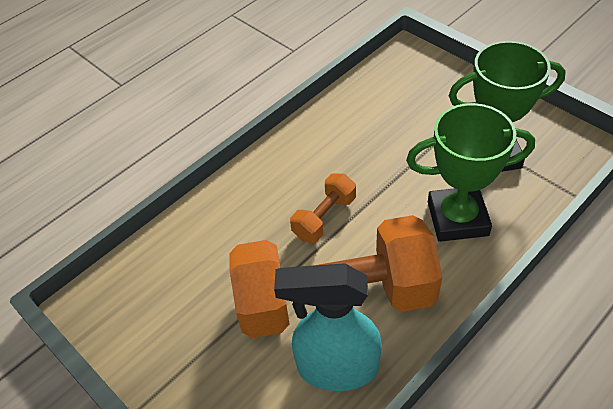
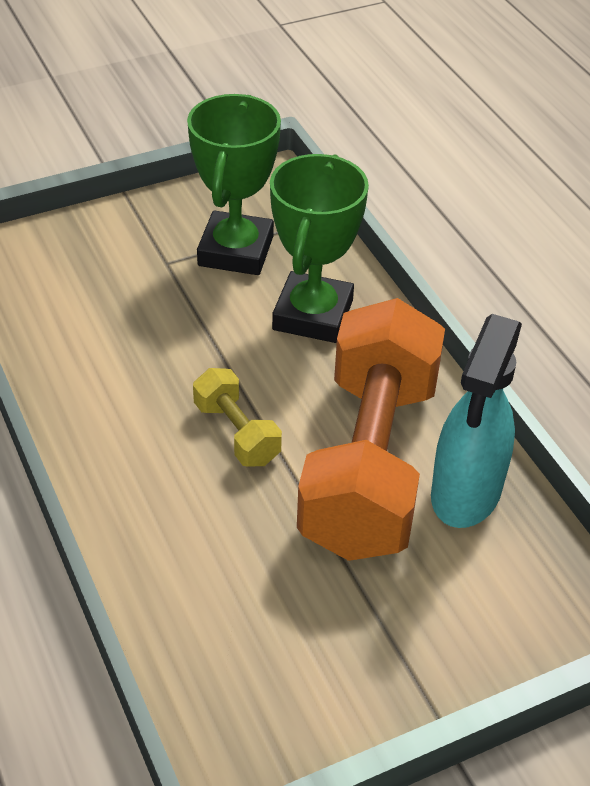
camera: 75 degrees left, 5 degrees down
(324, 217) = (236, 433): orange dumbbell -> yellow dumbbell

